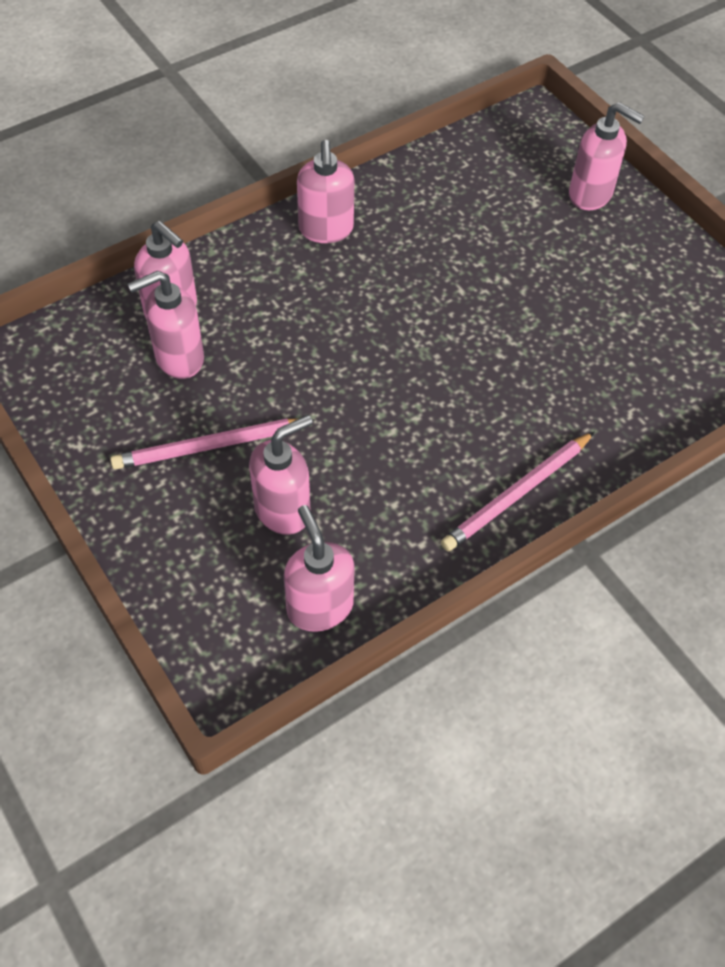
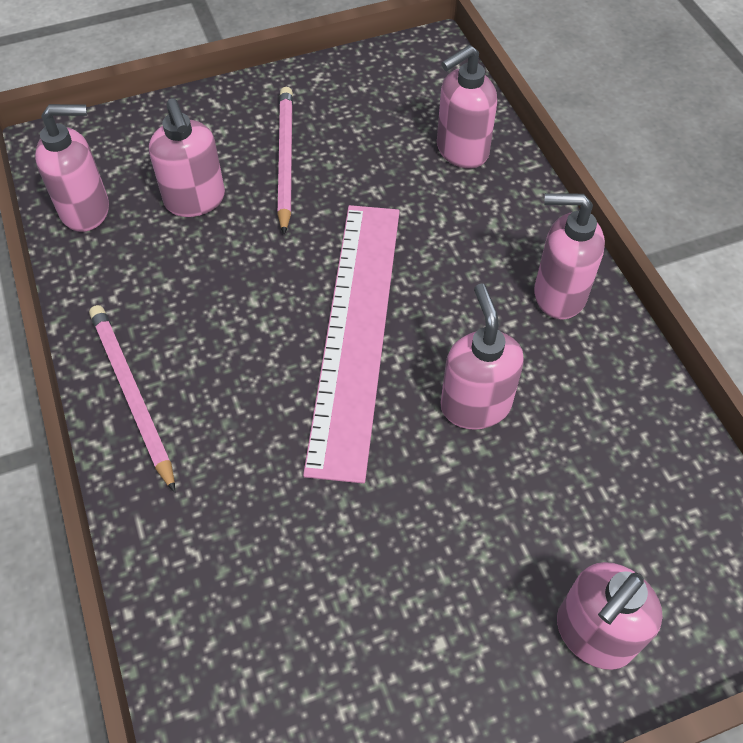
camera: 105 degrees right, 0 degrees up
(178, 358) = (397, 149): pink soap dispenser -> pink soap dispenser (475, 405)
(402, 351) = (356, 332): none -> pink ruler

